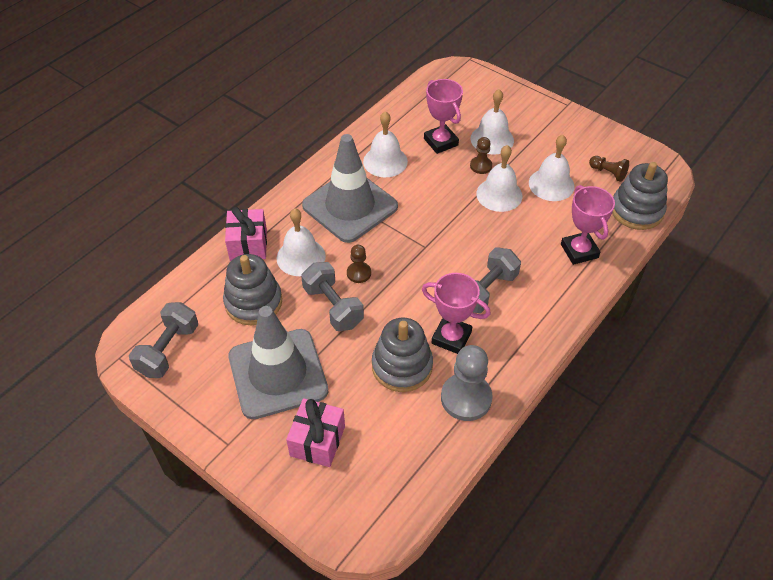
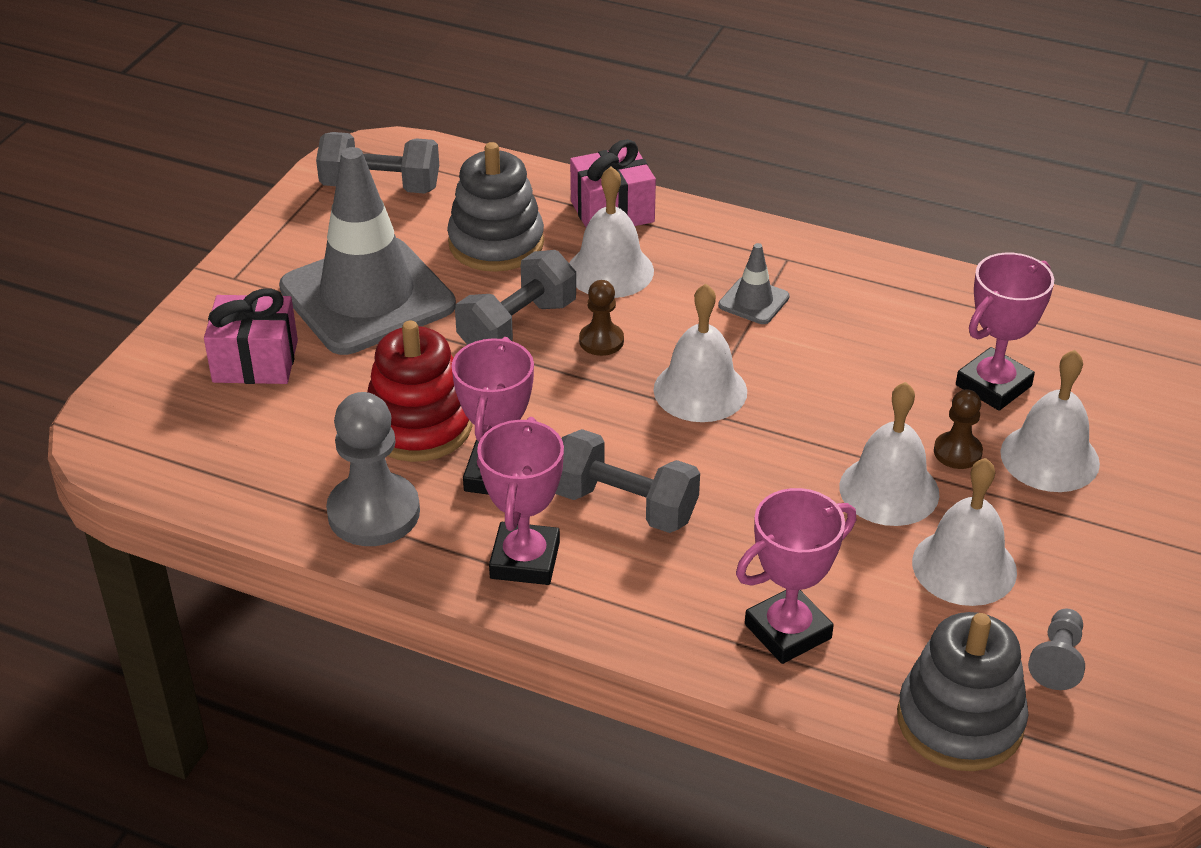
camera: 75 degrees right, 10 degrees down
(350, 206) = (753, 301): grey traffic cone -> grey traffic cone, size x0.40
(385, 161) = (893, 322): white bell -> white bell (700, 390)
(402, 366) = (419, 426): grey stacking toy -> red stacking toy
(515, 338) = (525, 560): none -> pink trophy
(608, 173) = (1057, 660): brown pawn -> grey pawn

